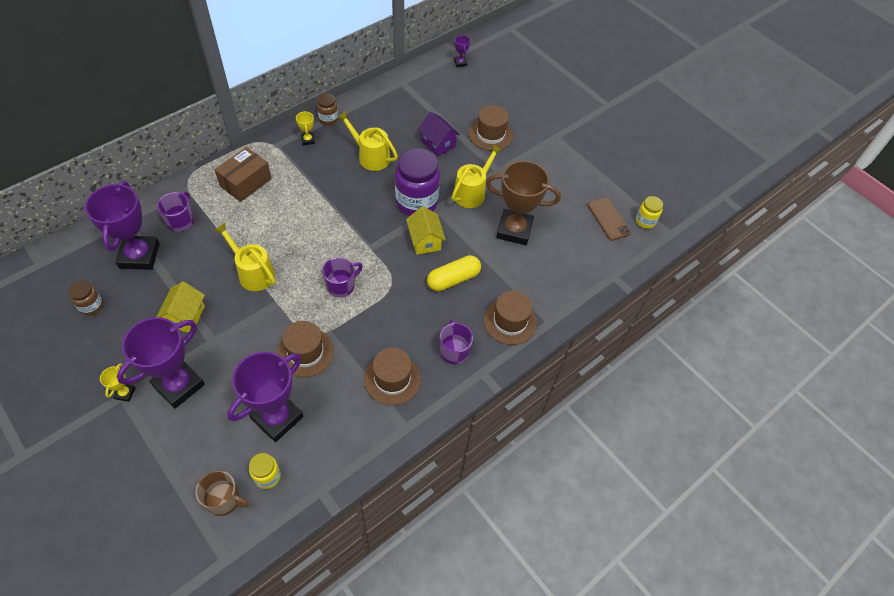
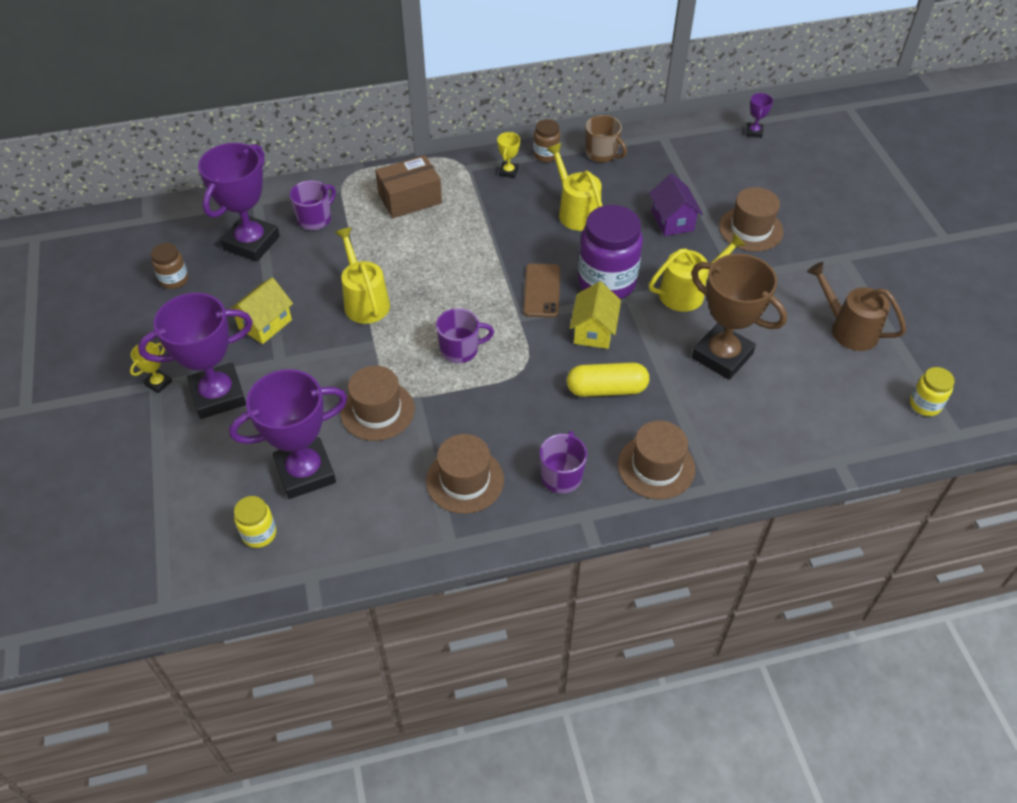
camera: 30 degrees right, 5 degrees down
(224, 500) = (198, 540): brown mug -> brown mug (602, 154)
(580, 185) = (848, 329): none -> brown watering can
(608, 219) = (868, 384): brown phone -> brown phone (541, 291)

